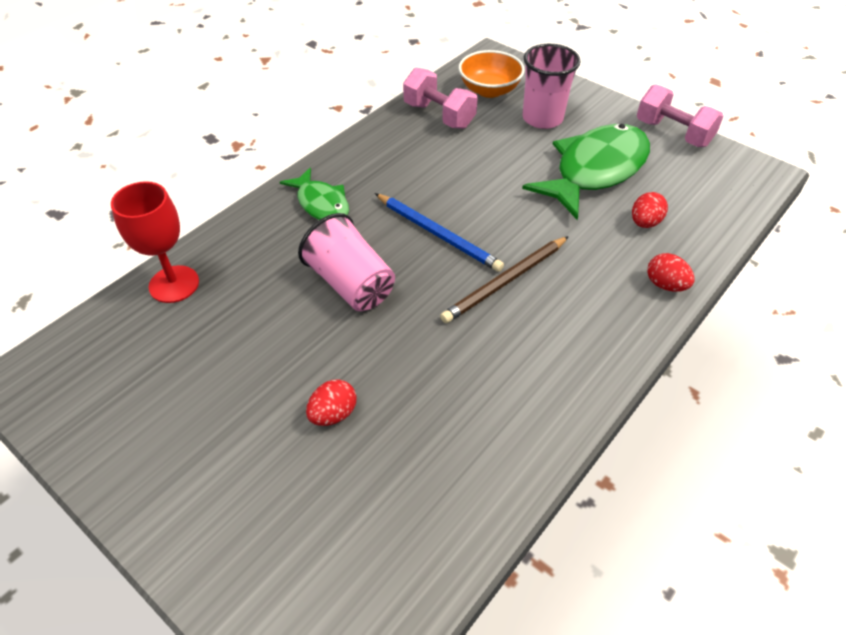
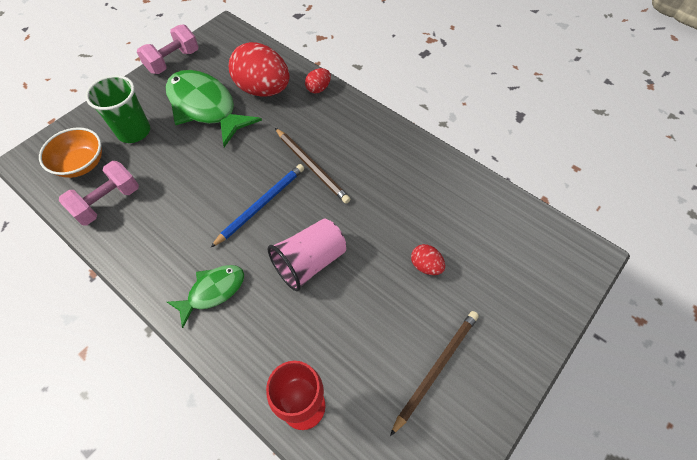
camera: 90 degrees left, 10 degrees up
(181, 415) = (436, 368): none -> brown pencil
(542, 118) = (134, 131): pink cup -> green cup
(645, 223) = (263, 89): red egg -> red egg, size x2.22

